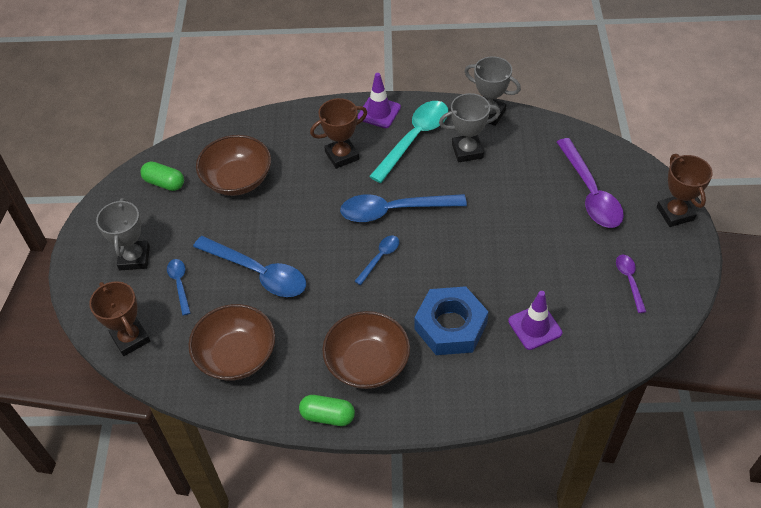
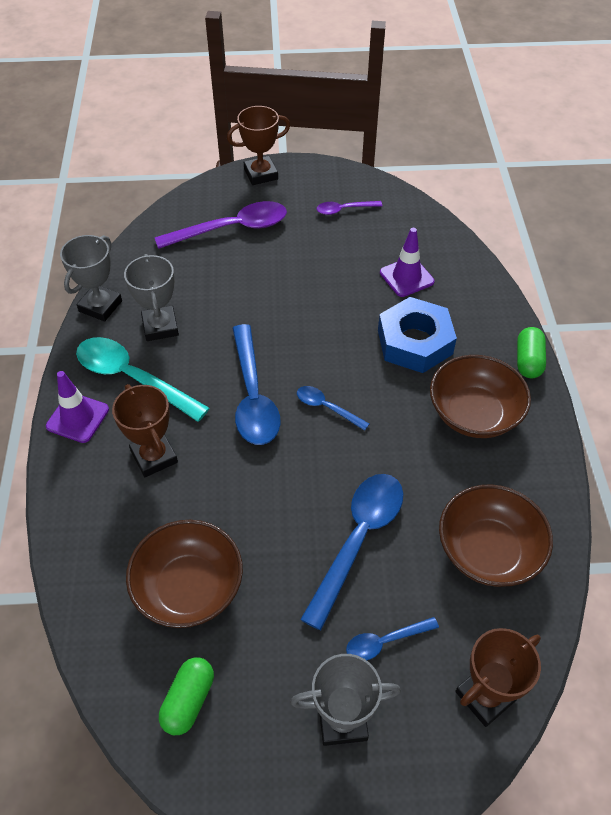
camera: 95 degrees left, 0 degrees up
(327, 416) = (547, 447): green capsule -> green capsule (528, 361)

